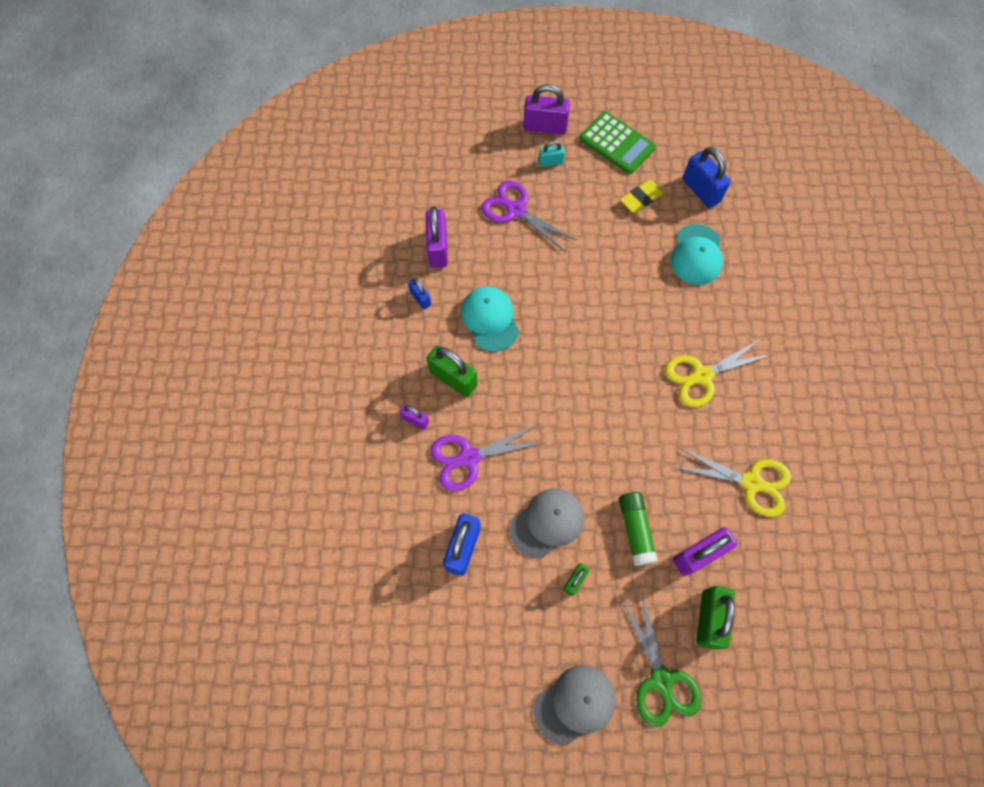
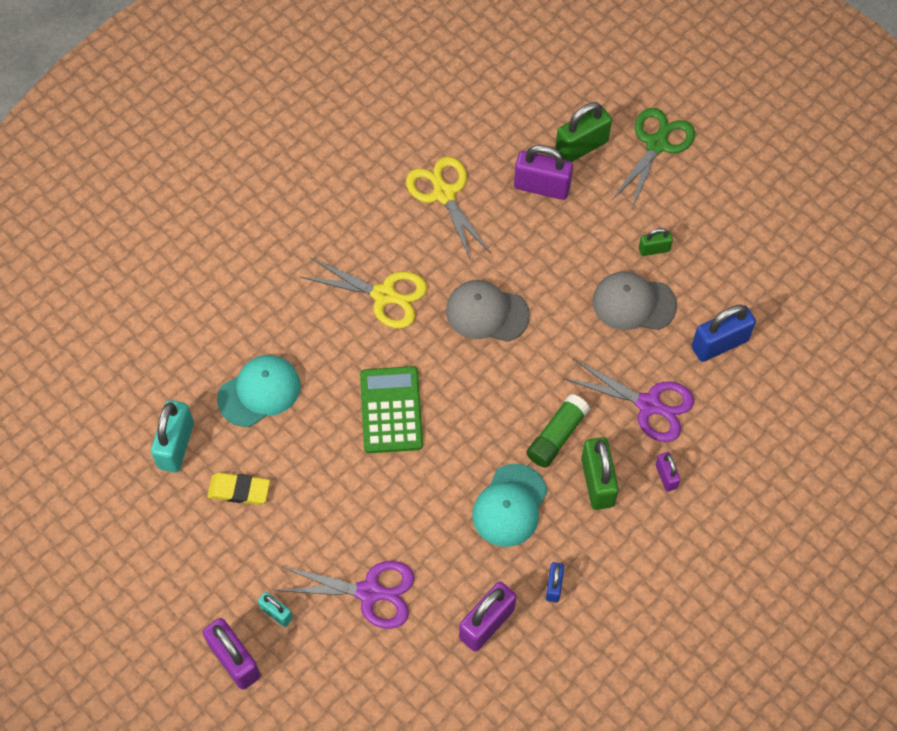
camera: 135 degrees left, 5 degrees down
(516, 210) = (369, 592): purple scissors -> purple scissors turned 75 degrees counterclockwise
(575, 704) = (733, 181): grey cap -> grey cap (487, 313)
(617, 143) = (188, 570): green calculator -> green calculator (391, 410)
(635, 530) = (570, 241): green glue stick -> green glue stick (557, 436)
(701, 190) = (176, 445): blue padlock -> turquoise padlock

